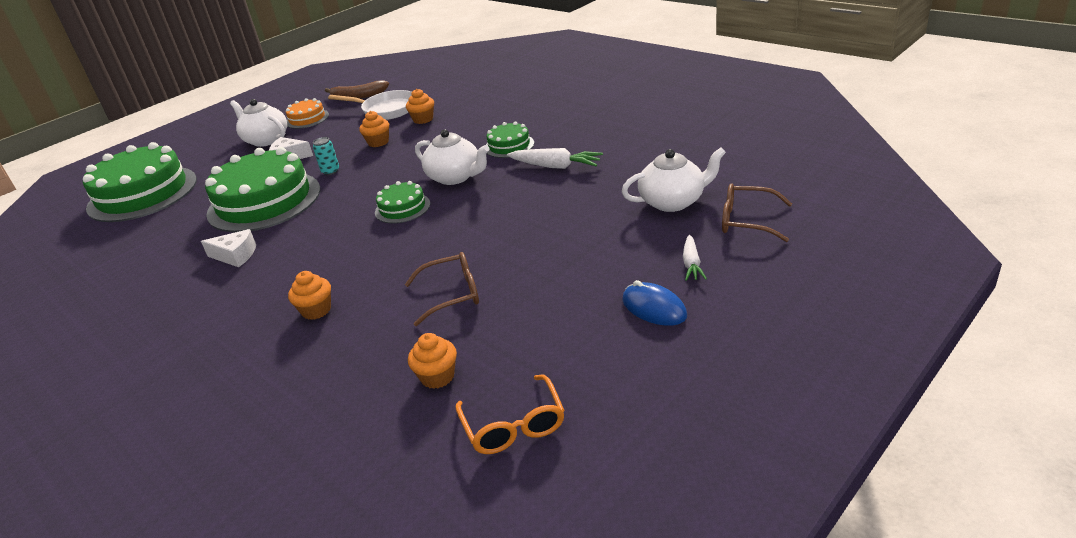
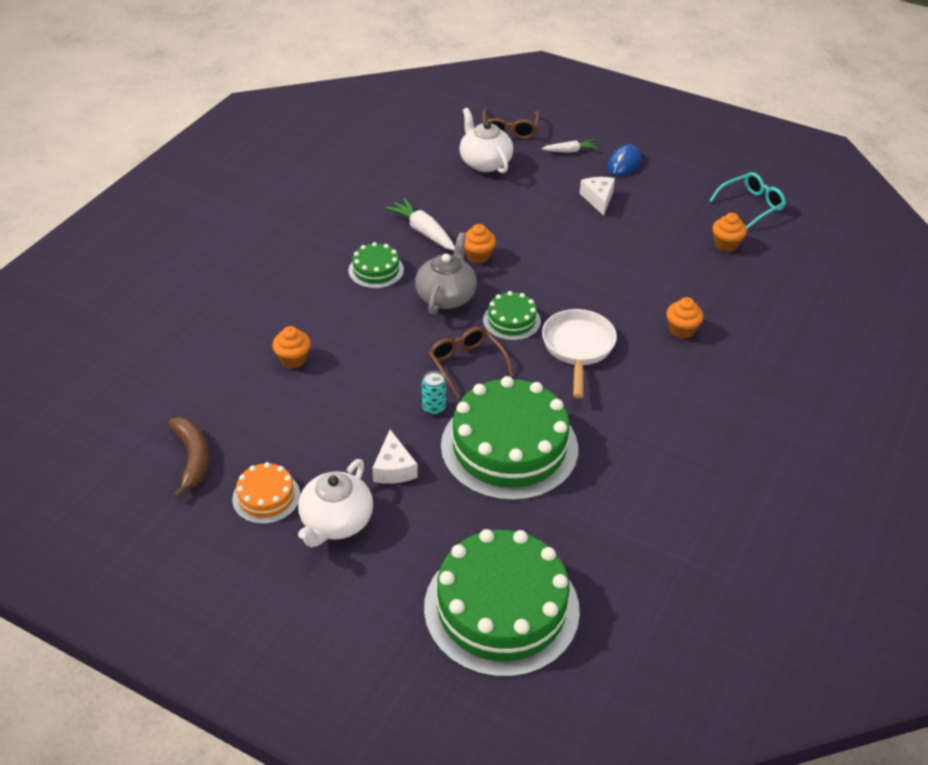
camera: 110 degrees left, 10 degrees up
(235, 256) = (620, 424): white cheese -> white cheese (598, 199)
(378, 142) = (357, 385): orange cupcake -> orange cupcake (478, 256)
(386, 110) = (253, 408): white pan -> white pan (578, 348)
(452, 295) = (637, 257): brown glasses -> brown glasses (466, 364)
(455, 177) = (446, 296): white teapot -> grey teapot
(513, 425) = (751, 205): orange glasses -> turquoise glasses
(555, 166) = (423, 232): white carrot -> white carrot turned 45 degrees counterclockwise

